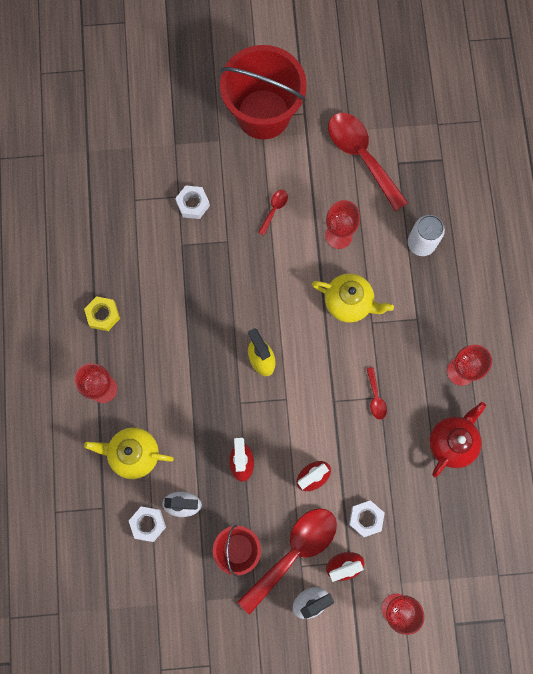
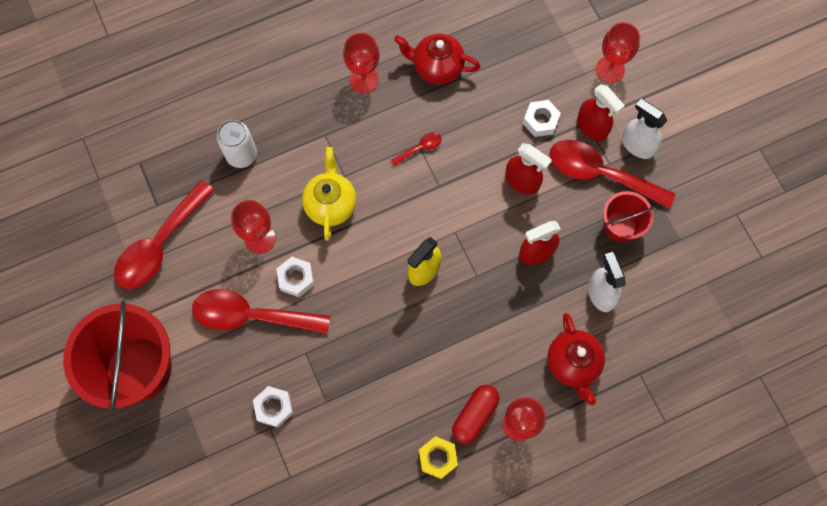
camera: 110 degrees left, 5 degrees down
(124, 356) = (474, 415): none -> red capsule
(134, 454) = (573, 363): yellow teapot -> red teapot
(148, 524) = (635, 322): white nut -> white nut (296, 278)
(274, 209) = (252, 315): red spoon -> red spoon, size x2.31

